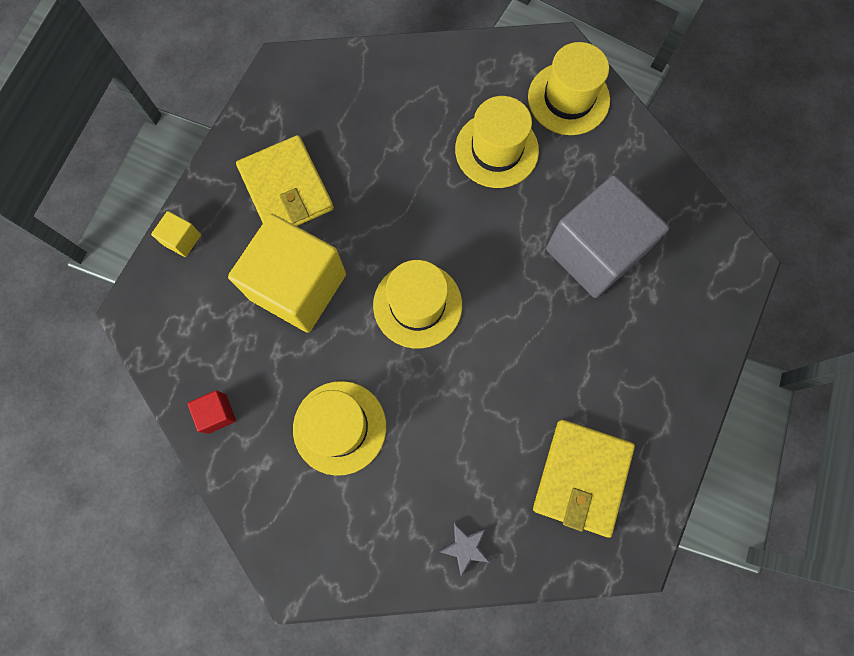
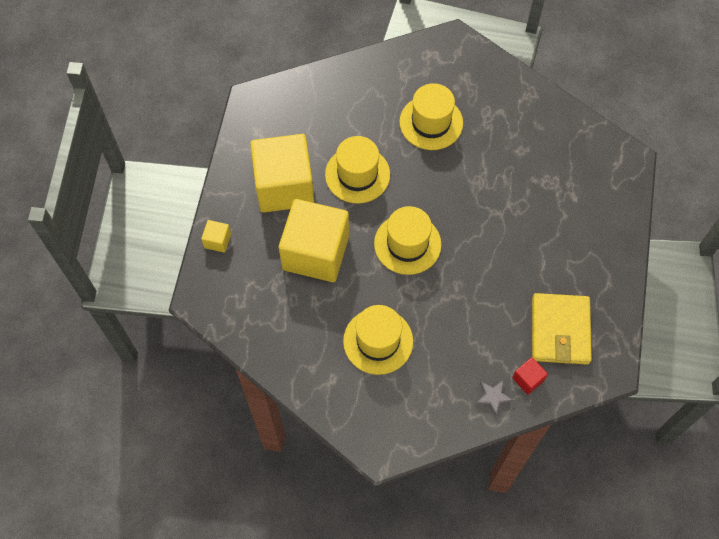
camera: 15 degrees left, 10 degrees down
(217, 413) = (285, 354): red cube -> red cube (528, 379)
(286, 189) = (284, 186): yellow wallet -> yellow cube
(568, 99) = (472, 74): yellow hat -> yellow hat (357, 174)
(594, 252) = (523, 177): grey cube -> none

